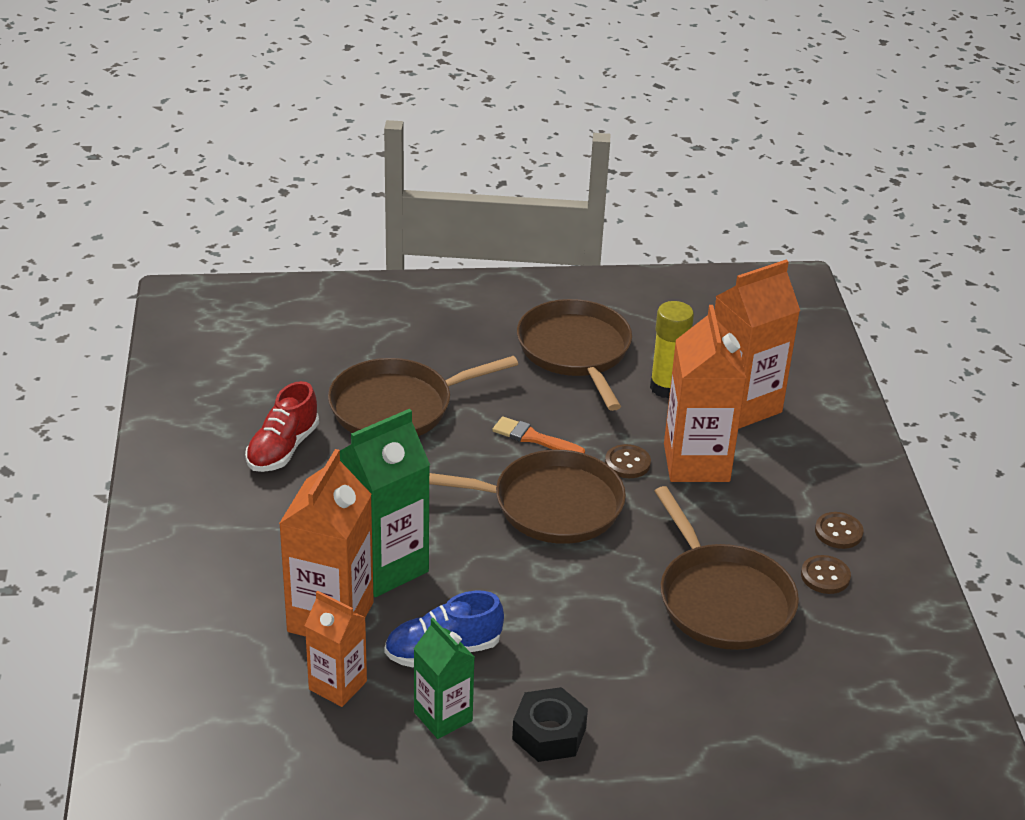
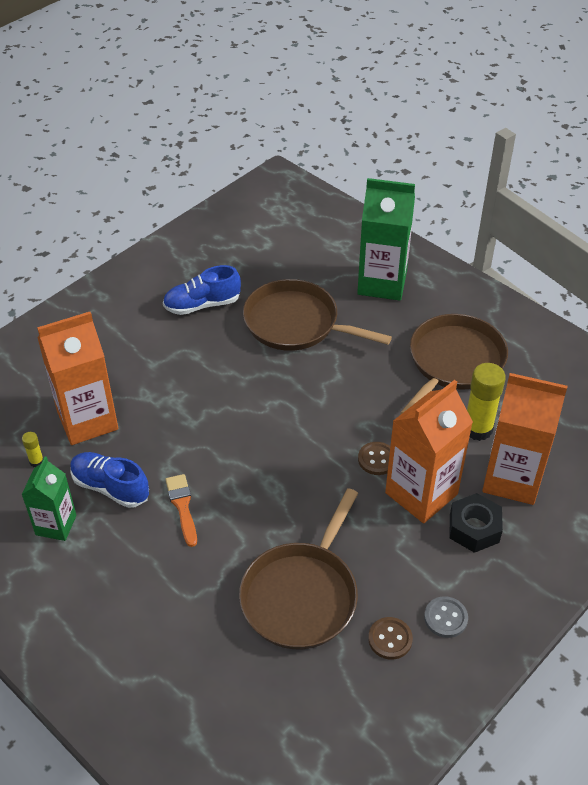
camera: 50 degrees right, 10 degrees up
(283, 448) = (202, 305): red shoe -> blue shoe
(338, 685) = (36, 461): orange carton -> yellow glue stick
(384, 566) = (153, 413): green carton -> green carton (382, 283)
(534, 438) = (344, 400): orange brush -> orange brush (182, 506)
(549, 733) = (89, 585): black nut -> black nut (474, 528)
(550, 505) = (292, 449): brown pan -> none
(838, 532) = (445, 618): brown button -> grey button

